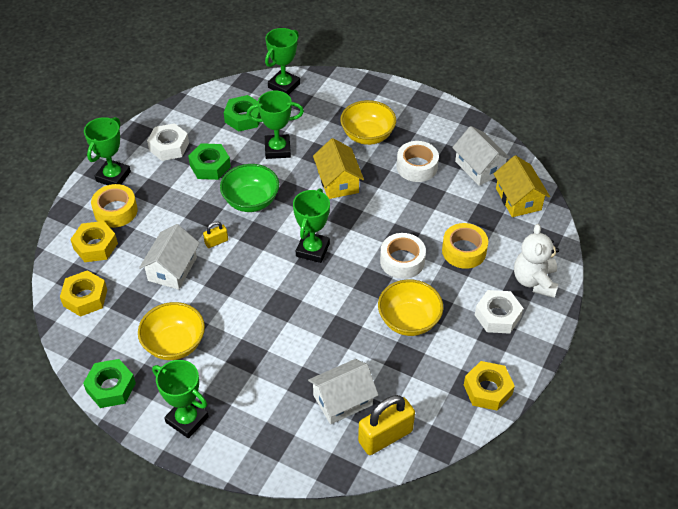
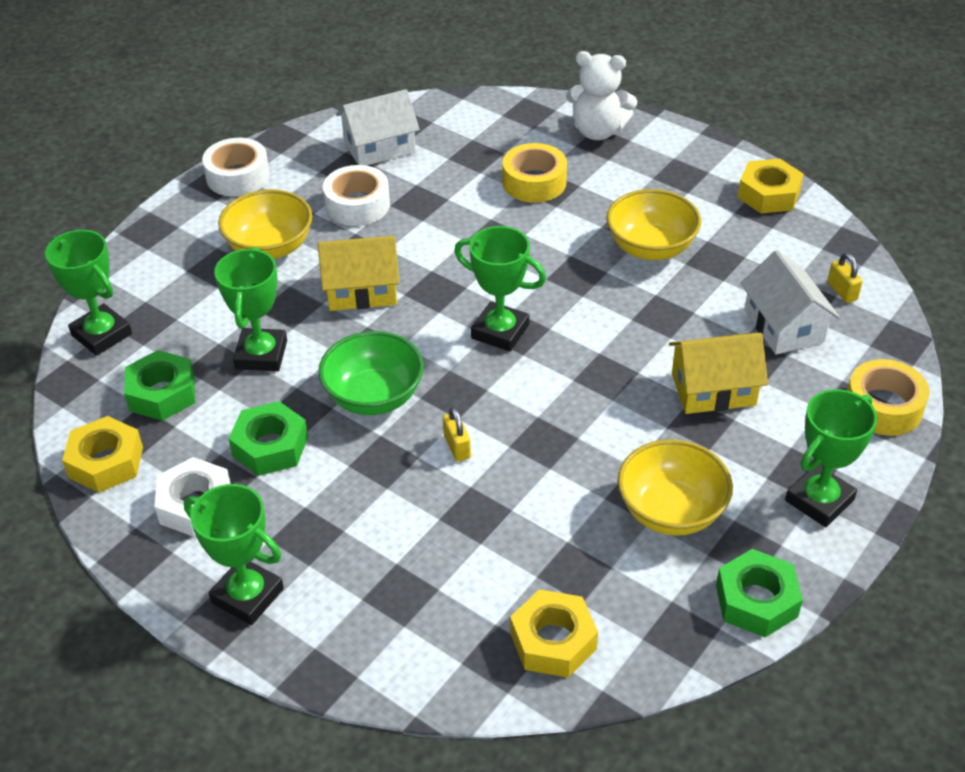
camera: 80 degrees left, 5 degrees down
(95, 246) = (427, 625): yellow nut -> yellow nut (106, 462)
(115, 211) = (343, 592): yellow tape -> yellow tape (883, 407)
(172, 269) = (506, 509): white house -> none
(385, 436) = (842, 291): yellow padlock -> yellow padlock, size x0.49
(402, 261) = (541, 241): white tape -> white tape (238, 176)
(497, 316) = (652, 169): white nut -> none
(518, 199) = (451, 122): yellow house -> yellow house (713, 389)

